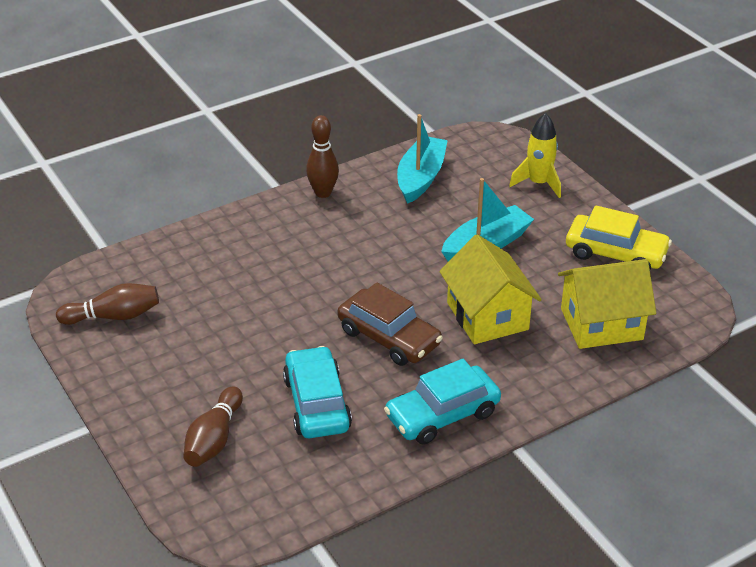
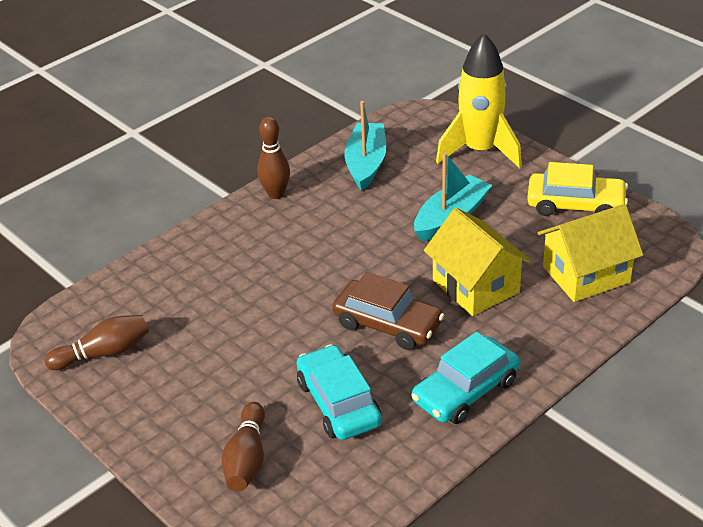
camera: 10 degrees left, 0 degrees up
(538, 183) = (480, 151): yellow rocket -> yellow rocket, size x1.63

